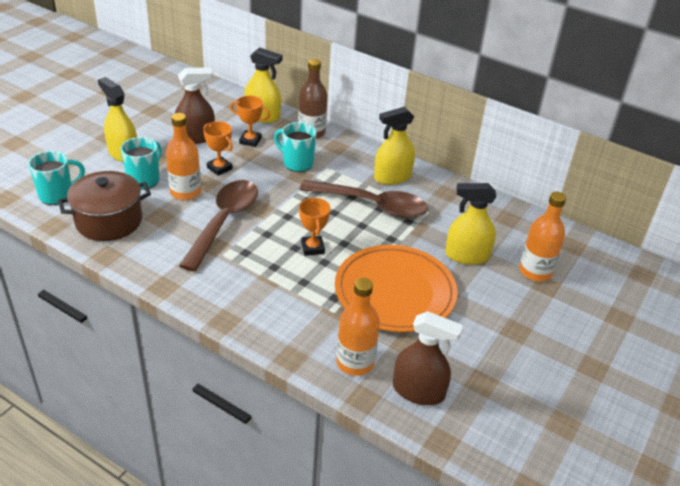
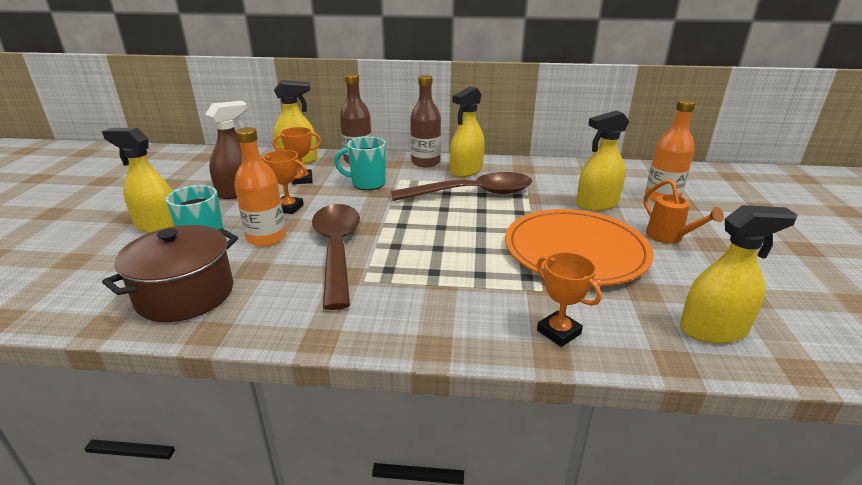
camera: 25 degrees left, 10 degrees down
(57, 195) = (87, 290): turquoise mug -> none
(312, 248) = (455, 242): orange trophy -> orange trophy (558, 332)
(355, 362) = (621, 329): orange bottle -> none
(366, 155) = (425, 162): none -> brown bottle
(418, 391) = (713, 330): brown spray bottle -> yellow spray bottle
(487, 311) = (669, 237): none -> orange watering can

